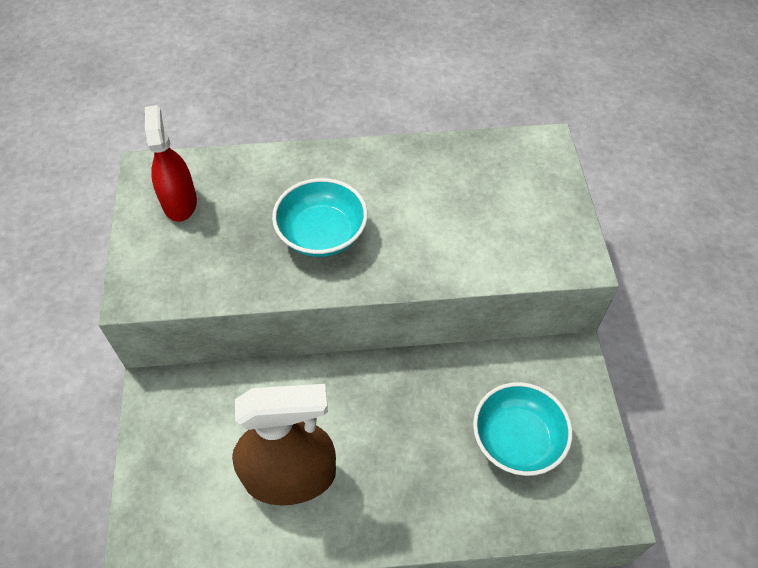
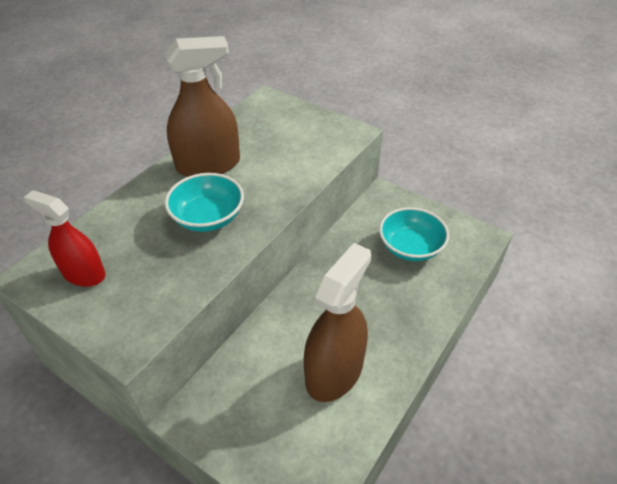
camera: 50 degrees left, 10 degrees down
(391, 178) = (208, 165): none -> brown spray bottle

